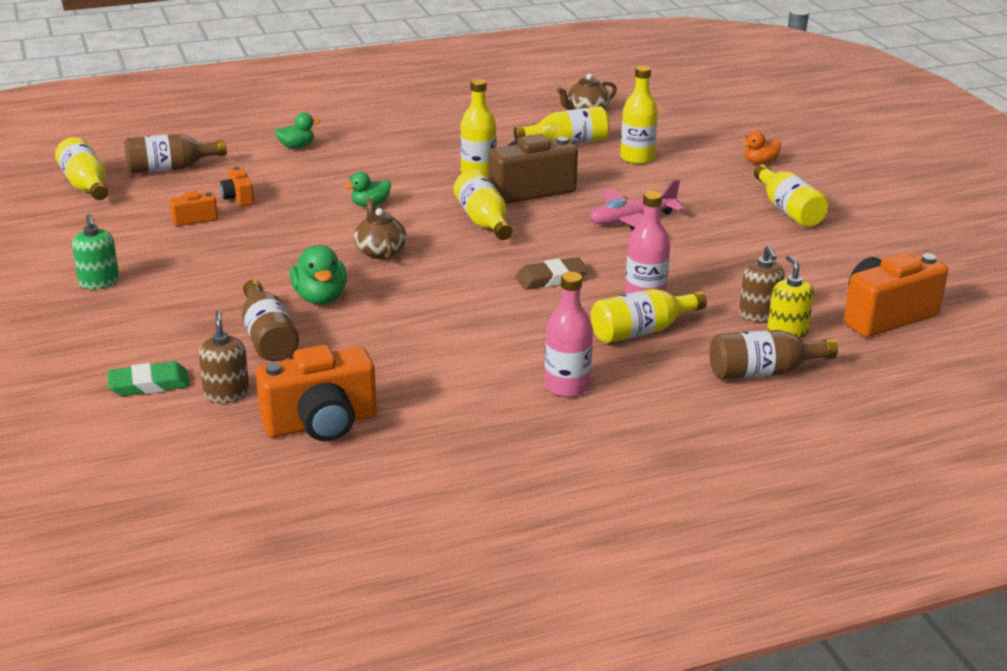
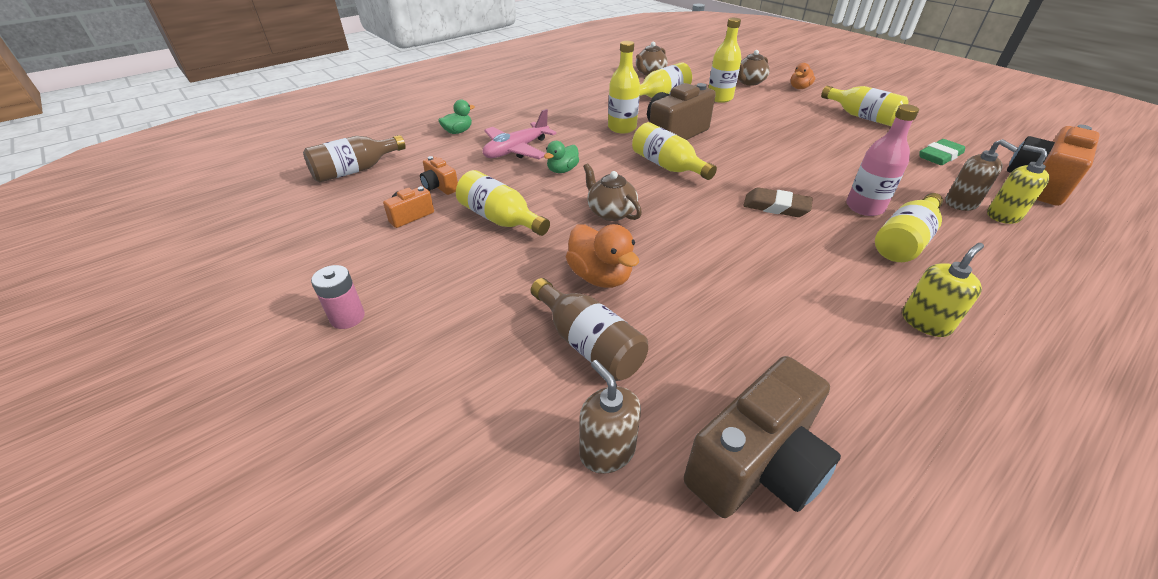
camera: 20 degrees left, 10 degrees up
(86, 185) = (277, 203): yellow bottle -> yellow bottle (500, 219)
(99, 282) = (347, 317): green soap dispenser -> pink battery
(149, 384) = (499, 467): green eraser -> green eraser (940, 156)
(320, 297) = (600, 277): green duck -> orange duck
(321, 424) = (756, 465): orange camera -> brown camera
(551, 278) = (776, 206): brown eraser -> brown eraser turned 60 degrees clockwise
(567, 386) = (925, 322): pink bottle -> yellow soap dispenser
(632, 220) = (773, 144): pink plane -> pink plane (516, 150)
(702, 144) = (749, 82): none -> brown teapot
(763, 372) = (1043, 258): brown bottle -> none

